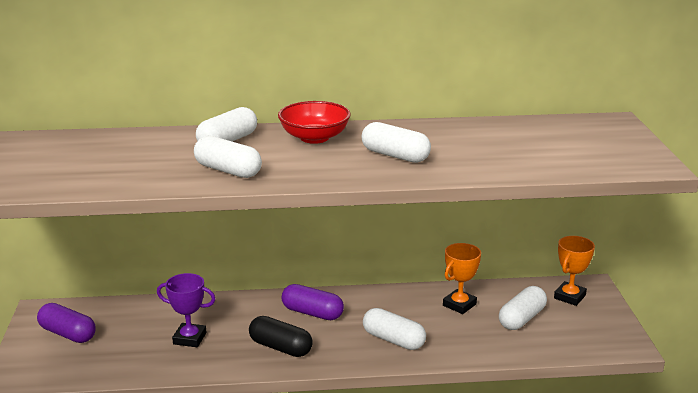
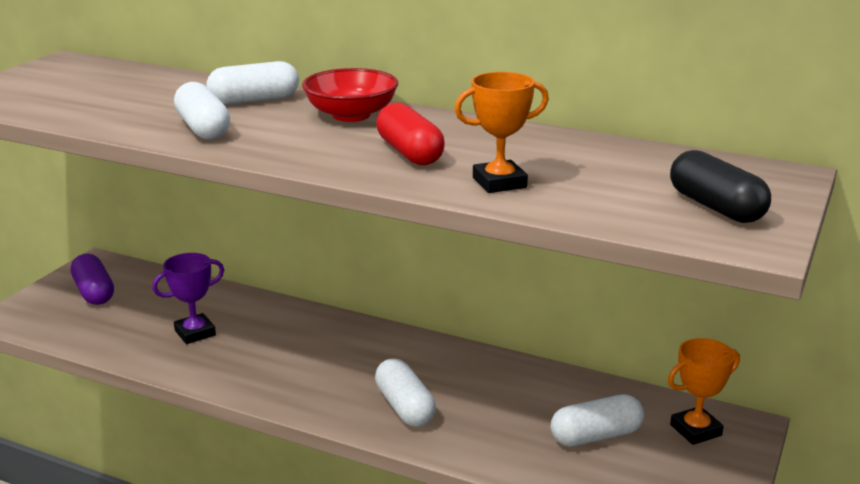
camera: 30 degrees right, 0 degrees up
(189, 338) = (195, 333): purple trophy -> purple trophy turned 75 degrees counterclockwise
(280, 347) = (272, 373): black capsule -> black capsule (716, 207)
(312, 313) = (348, 346): purple capsule -> none
(395, 156) = (409, 153): white capsule -> red capsule
(459, 305) = (531, 392): orange trophy -> orange trophy (499, 183)

